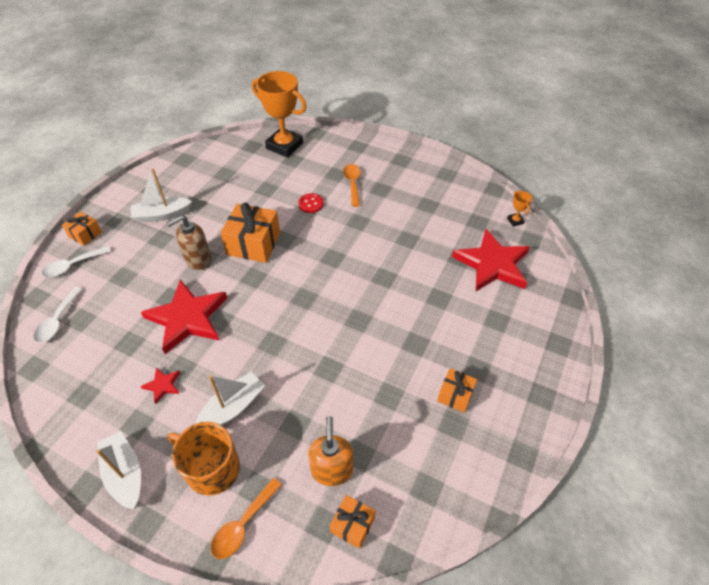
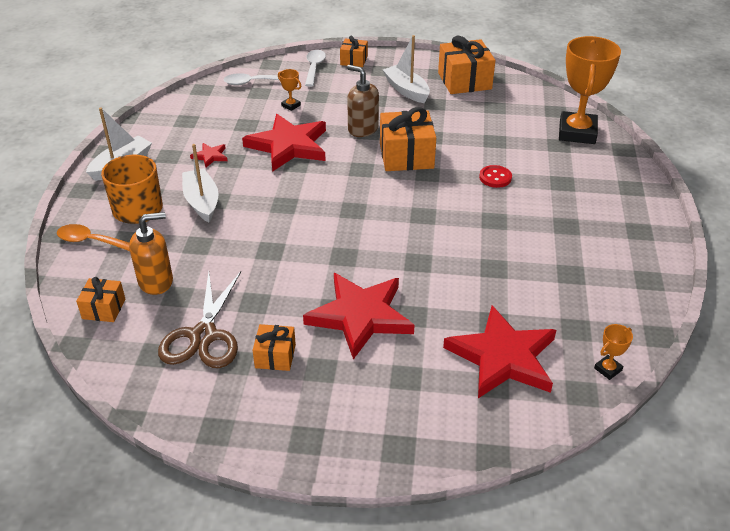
camera: 70 degrees right, 10 degrees down
(73, 266) = (314, 68): white spoon -> white spoon turned 60 degrees clockwise
(123, 300) = (291, 105): none -> orange trophy
(176, 177) = (464, 81): none -> orange gift
(232, 407) = (202, 202): white boat -> white boat turned 135 degrees counterclockwise
(352, 184) = (556, 200): orange spoon -> none
(417, 443) = (203, 336): none -> brown scissors
(429, 328) = (360, 316): none -> red star

